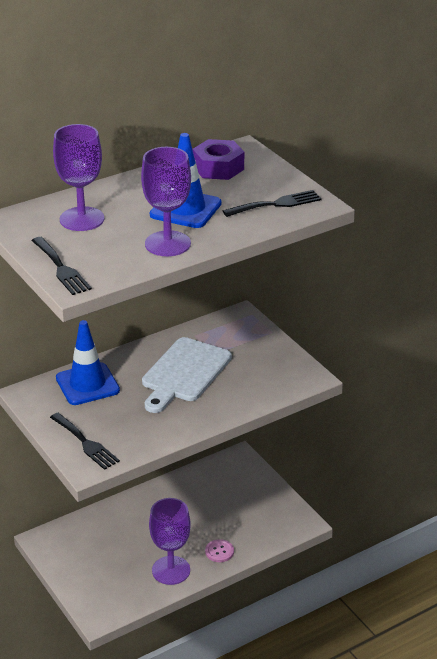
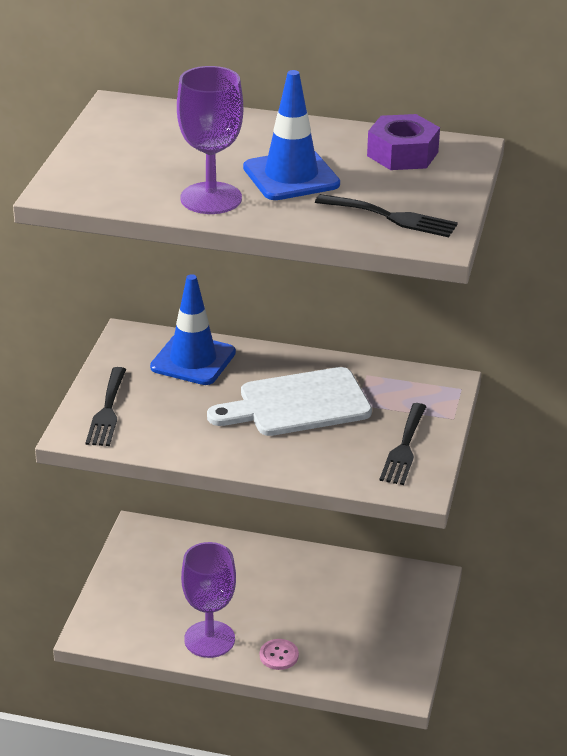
camera: 45 degrees right, 0 degrees up
(61, 268) = (77, 170): black fork -> black fork (404, 448)
(82, 219) = (179, 137): purple goblet -> none

